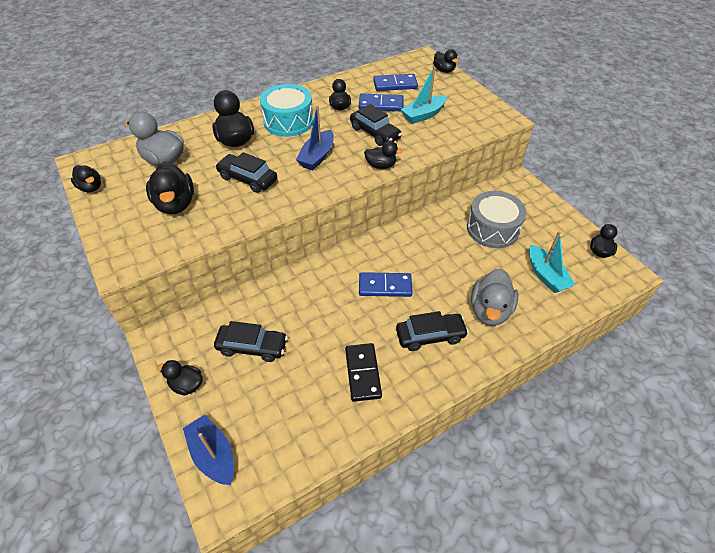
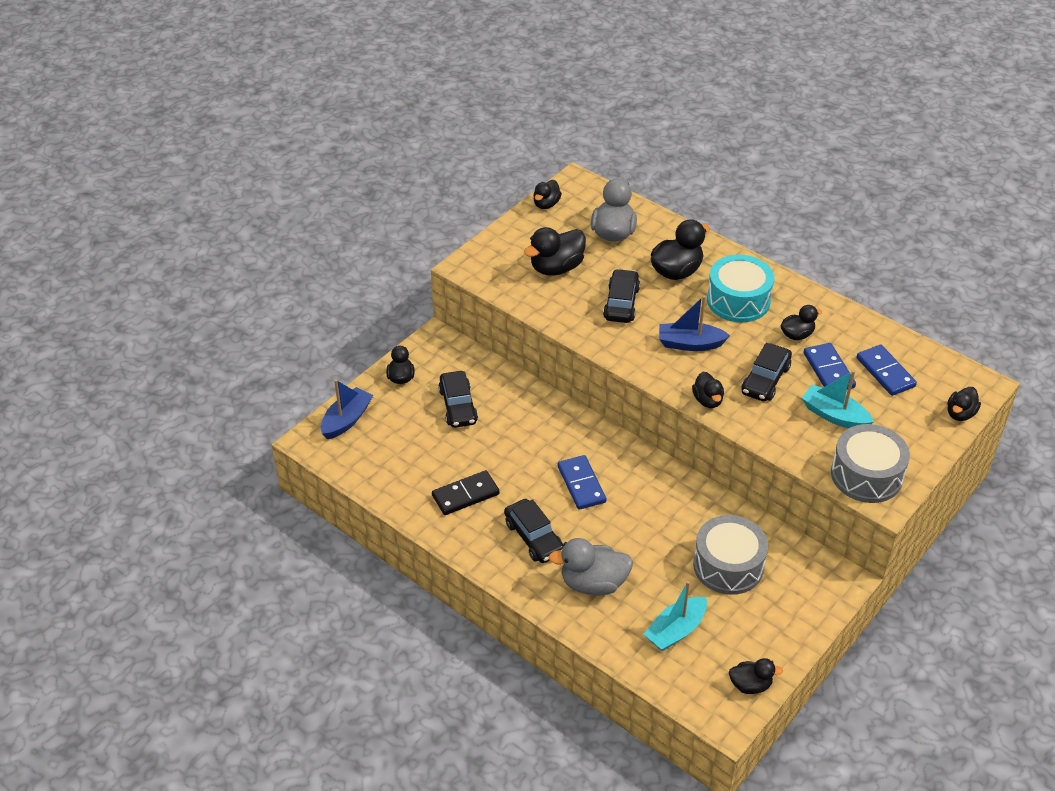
camera: 70 degrees right, 5 degrees down
(482, 119) = (866, 475): none -> grey drum

